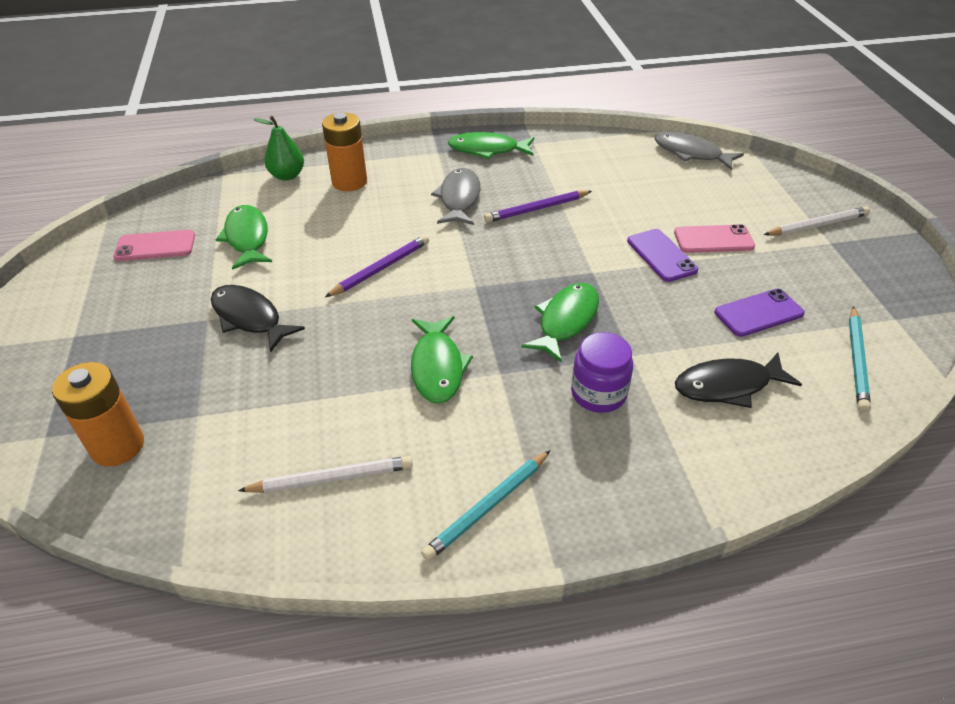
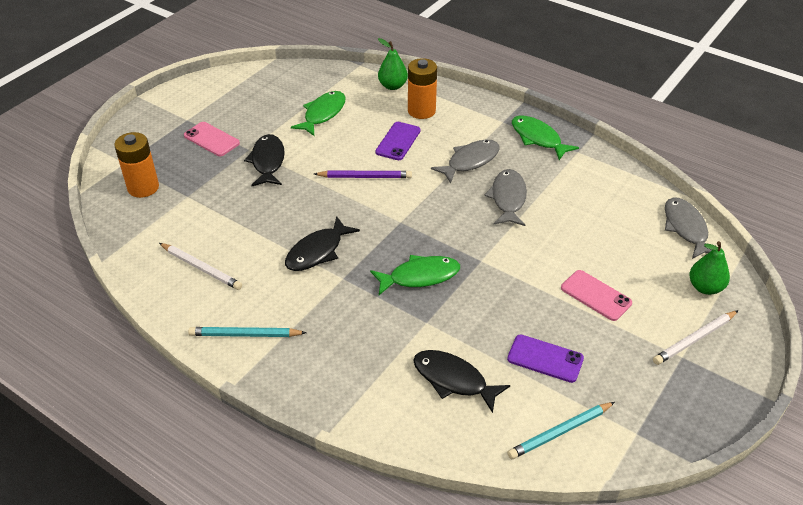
camera: 45 degrees right, 0 degrees up
(155, 246) = (275, 91): pink phone -> pink phone (211, 139)
(437, 367) = (317, 251): green fish -> black fish
(536, 209) = (508, 198): purple pencil -> grey fish
(598, 393) = (376, 327): purple jar -> none
(661, 255) = (541, 281): purple phone -> purple phone (398, 141)
(766, 185) = (705, 287): none -> green pear
(817, 225) = (694, 339): white pencil -> white pencil turned 120 degrees clockwise

